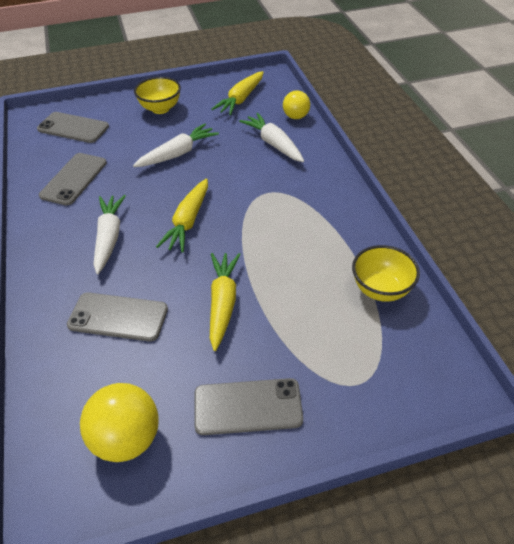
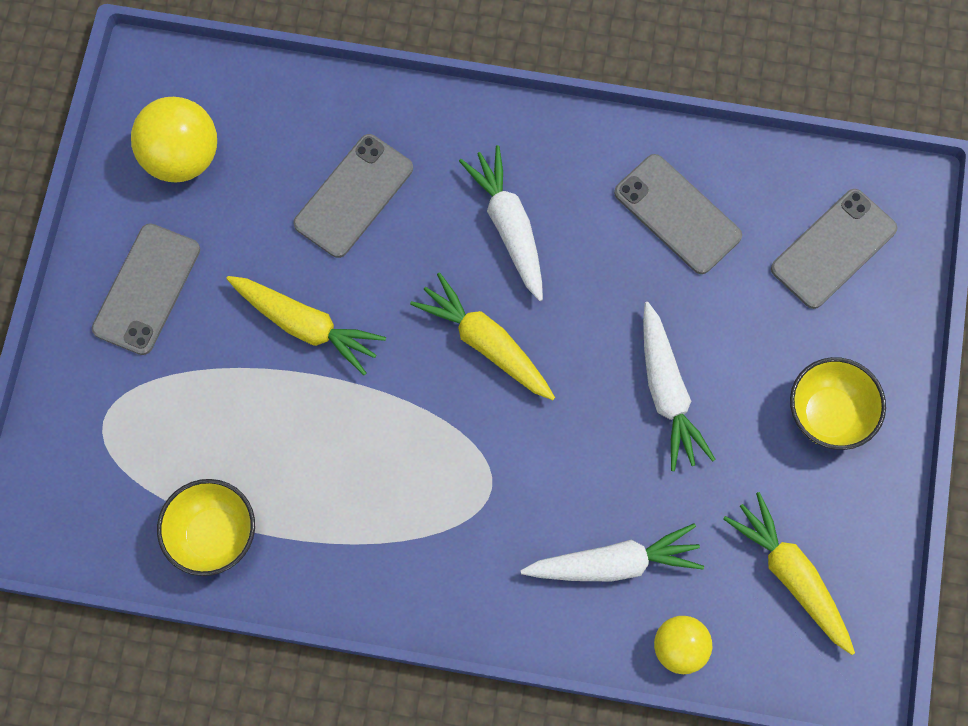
camera: 115 degrees right, 25 degrees up
(109, 237) = (509, 227): white carrot -> white carrot turned 135 degrees counterclockwise

